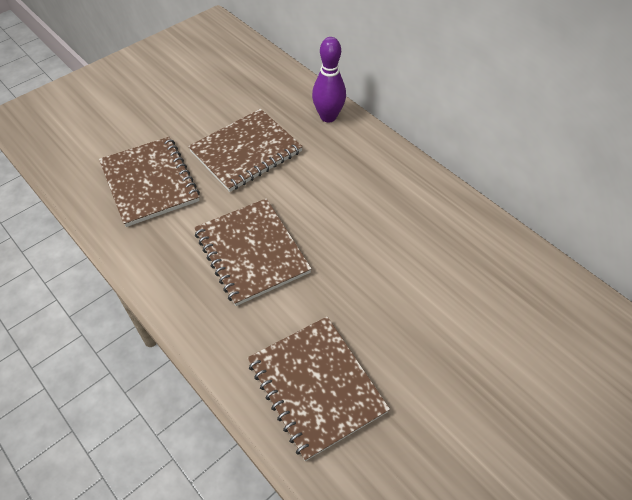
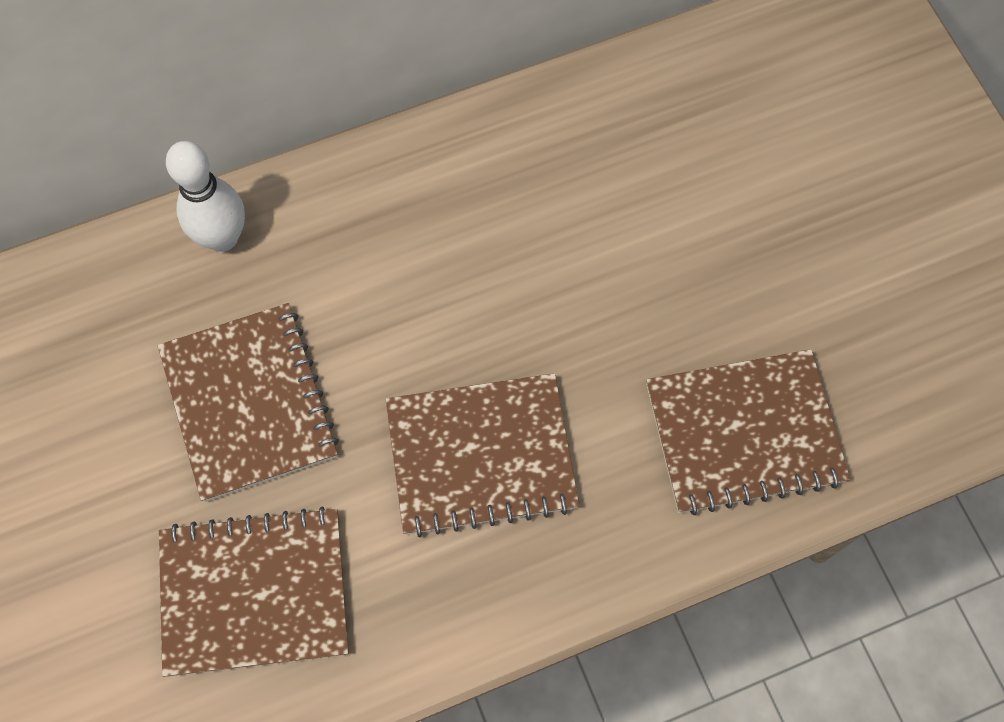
camera: 70 degrees left, 15 degrees up
(328, 117) = (222, 237): purple bowling pin -> white bowling pin

